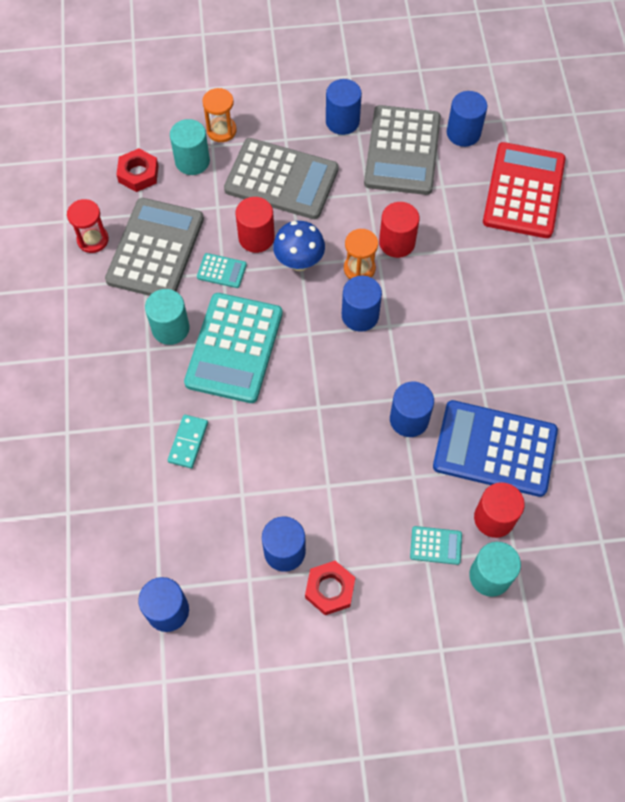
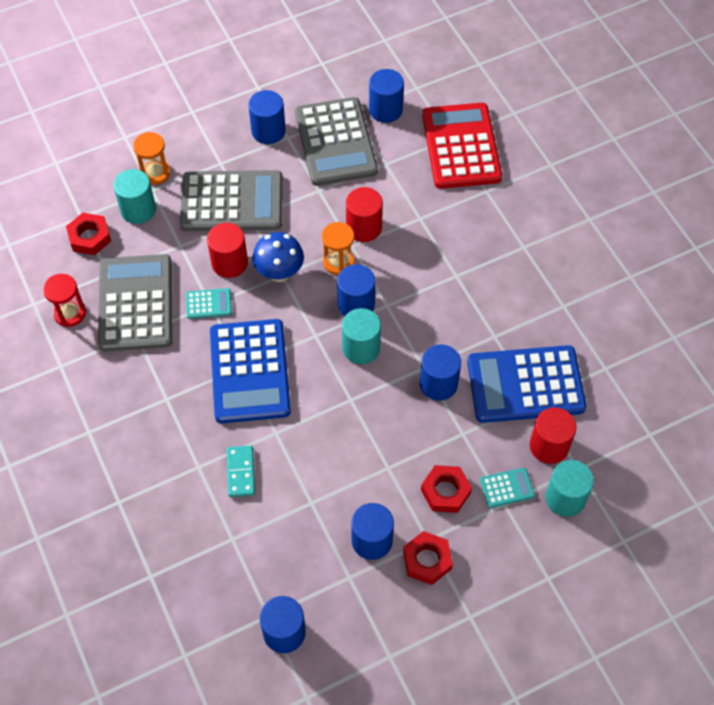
camera: 20 degrees left, 5 degrees down
(170, 328) = (181, 372): turquoise cylinder -> turquoise cylinder (361, 348)
(234, 348) = (249, 371): turquoise calculator -> blue calculator
(374, 528) = (445, 491): none -> red nut

